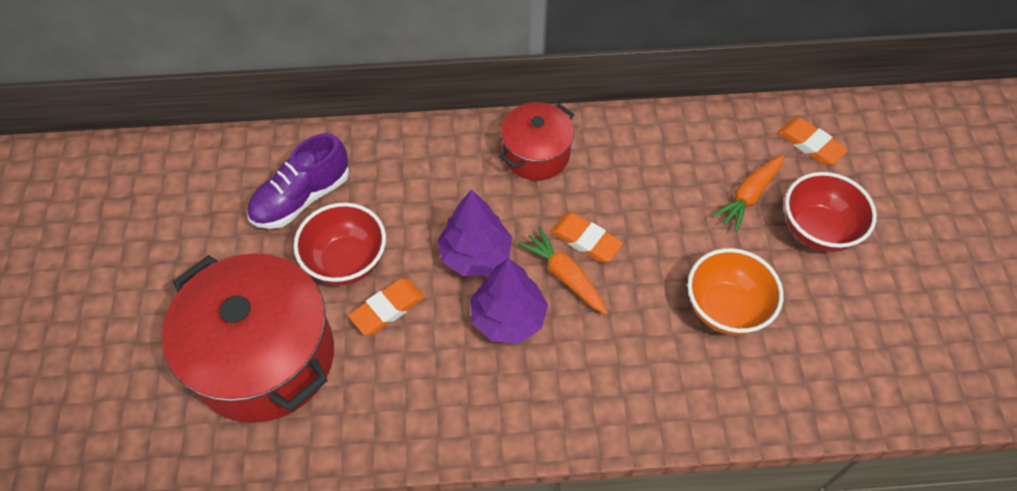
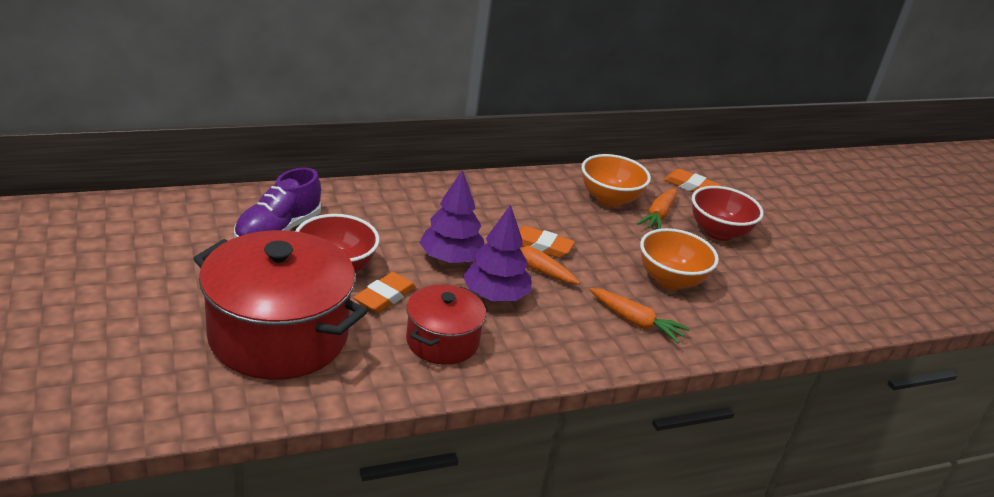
camera: 20 degrees left, 25 degrees down
(536, 154) = (478, 197): red pot -> red pot (442, 341)
(659, 374) = (635, 322): none -> orange carrot
(695, 164) = (609, 199): none -> orange bowl

